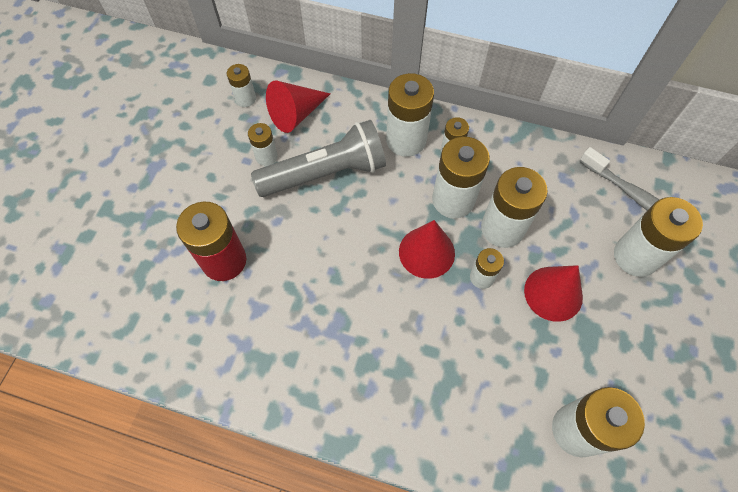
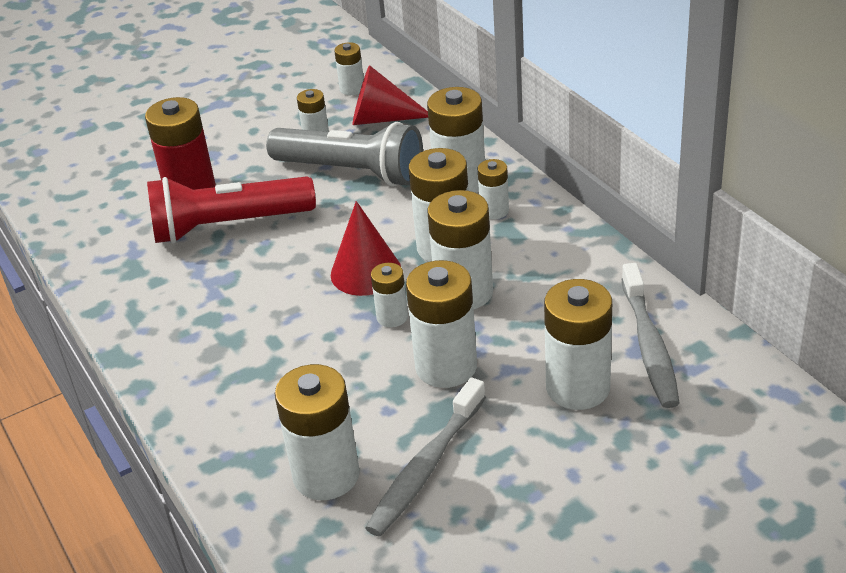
camera: 45 degrees right, 25 degrees down
(289, 274) = (228, 226): none -> red flashlight
(553, 293) = (446, 367): red cone -> white battery
(622, 378) = (425, 467): none -> grey toothbrush

